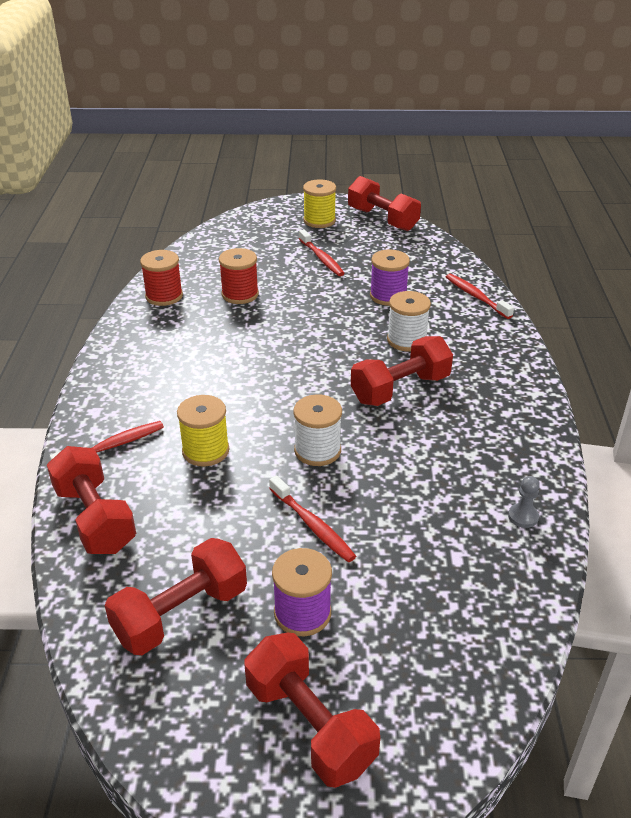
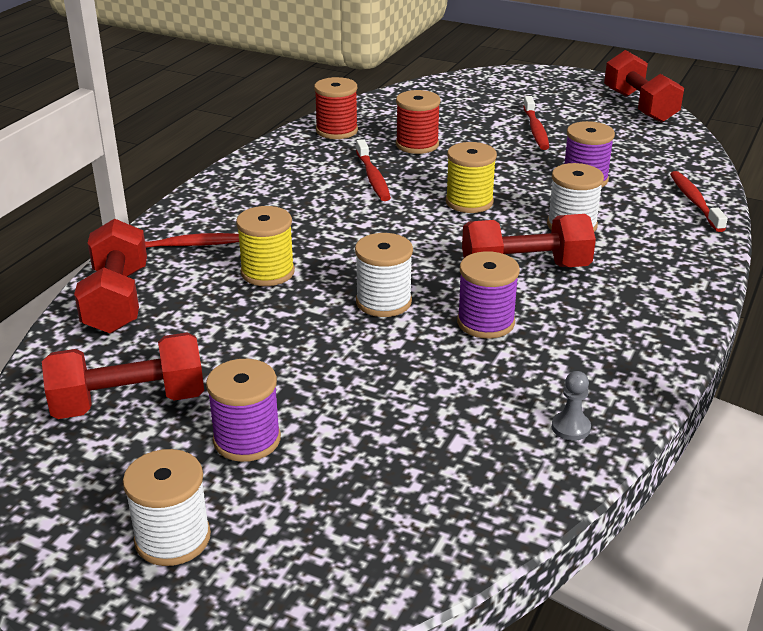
camera: 25 degrees right, 5 degrees down
(310, 725) = (172, 538): red dumbbell -> white spool
(313, 525) = (322, 366): red toothbrush -> red toothbrush (373, 177)
(319, 221) = (562, 95): yellow spool -> yellow spool (469, 202)
(405, 445) = (485, 322): none -> purple spool

